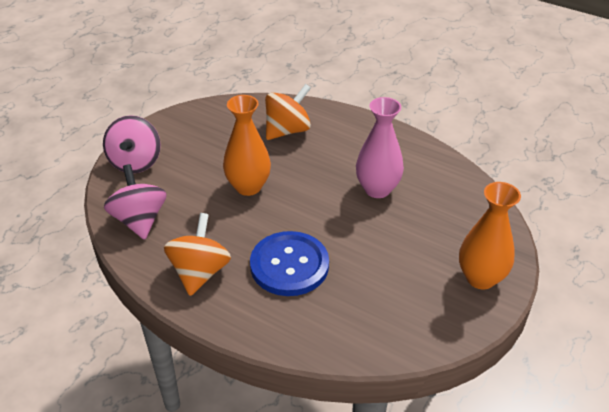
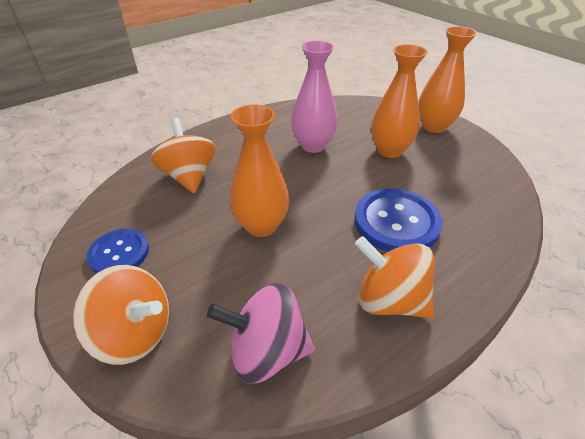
camera: 70 degrees left, 0 degrees up
(135, 162) = (135, 333): pink spinning top -> orange spinning top
(193, 130) = (119, 253): none -> blue button
(403, 246) = (389, 150): none -> orange vase

